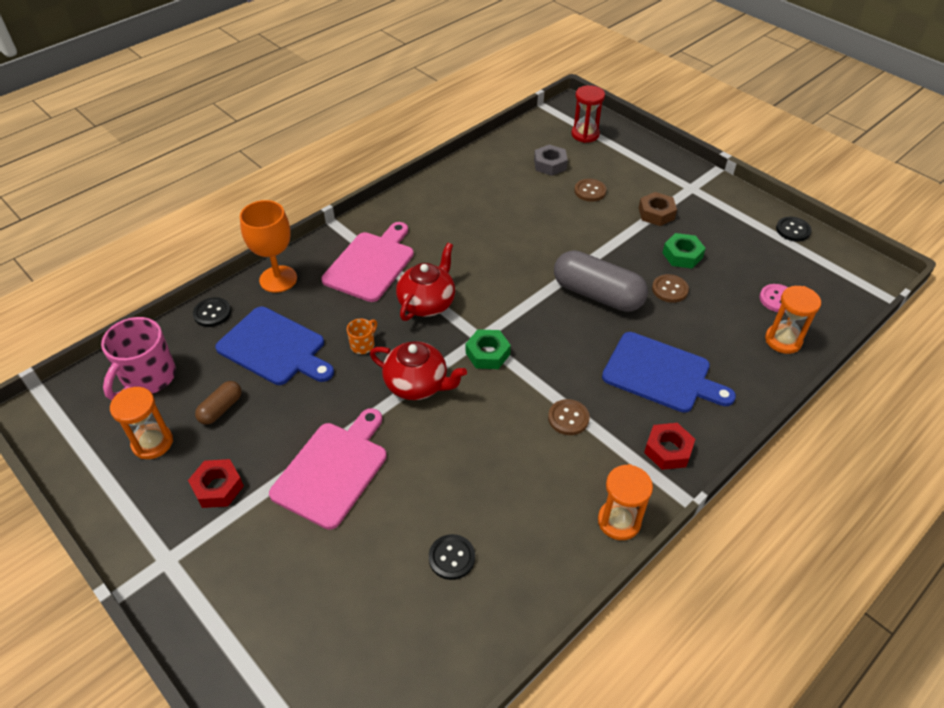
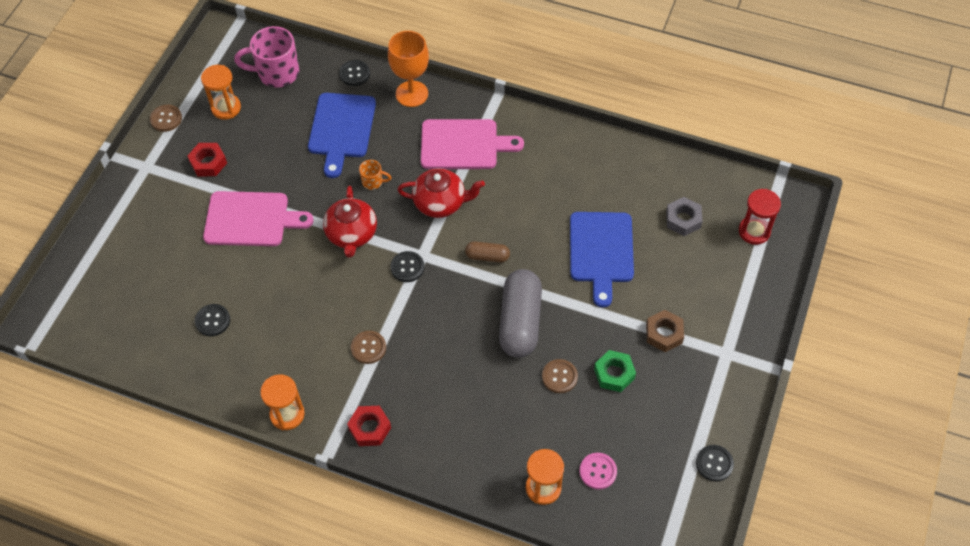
camera: 65 degrees right, 10 degrees up
(221, 409) = (271, 129): brown capsule -> brown capsule (487, 256)
(487, 354) = (407, 267): green nut -> black button
(590, 191) = (663, 267): brown button -> brown button (166, 119)
(661, 374) = (450, 400): blue cutting board -> blue cutting board (601, 251)

